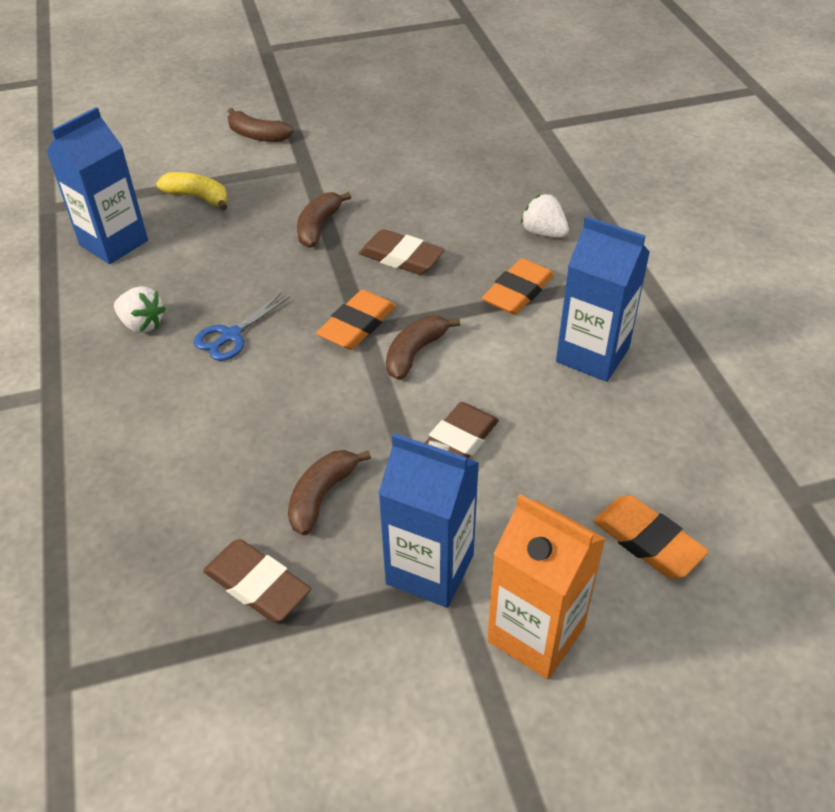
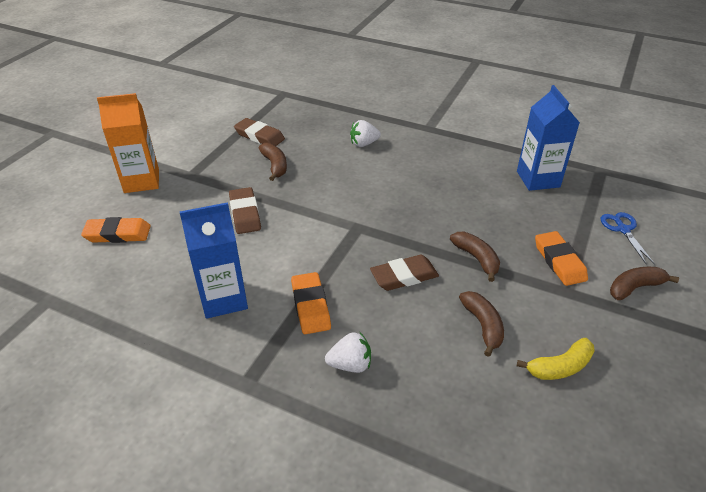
camera: 130 degrees right, 5 degrees down
(142, 324) = (450, 164): white strawberry -> white strawberry (364, 144)
(198, 197) = (563, 225): yellow banana -> yellow banana (559, 367)
(231, 336) = (408, 184): blue scissors -> blue scissors (623, 229)
(257, 585) = (259, 136): brown eraser -> brown eraser turned 45 degrees clockwise
(357, 325) = (364, 227): orange eraser -> orange eraser (559, 261)
(415, 353) = (317, 234): brown banana -> brown banana (483, 326)
(430, 569) = (203, 173): blue carton -> none

